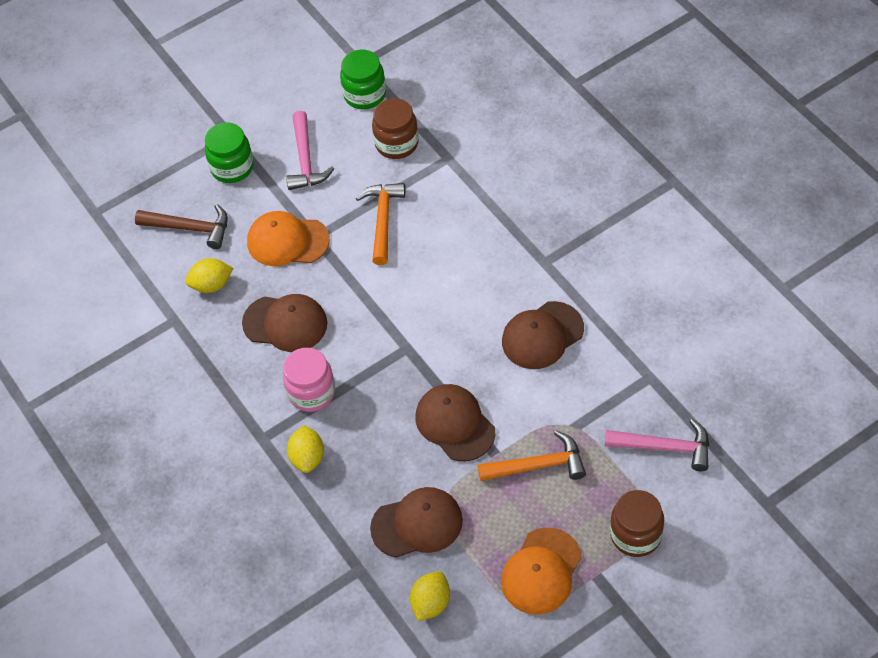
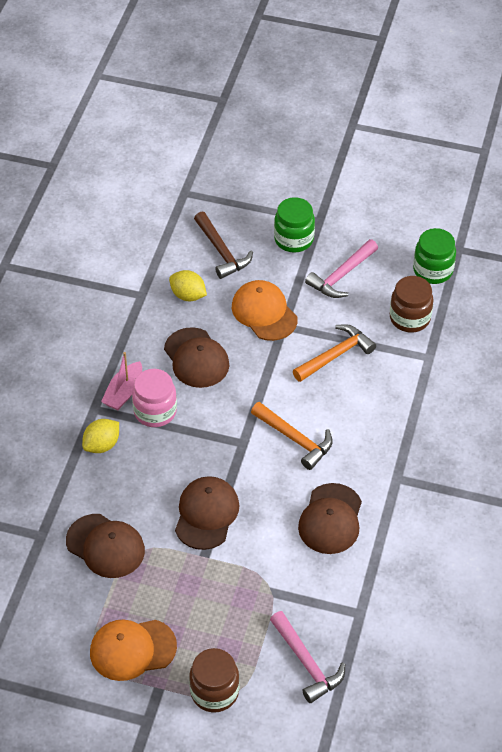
camera: 45 degrees right, 5 degrees down
(267, 403) = (124, 392): none -> pink boat
(431, 603) = (50, 597): yellow lemon -> none
(538, 465) = (218, 589): orange hammer -> orange hammer (295, 439)
(542, 335) = (331, 519): brown cap -> brown cap turned 90 degrees counterclockwise

